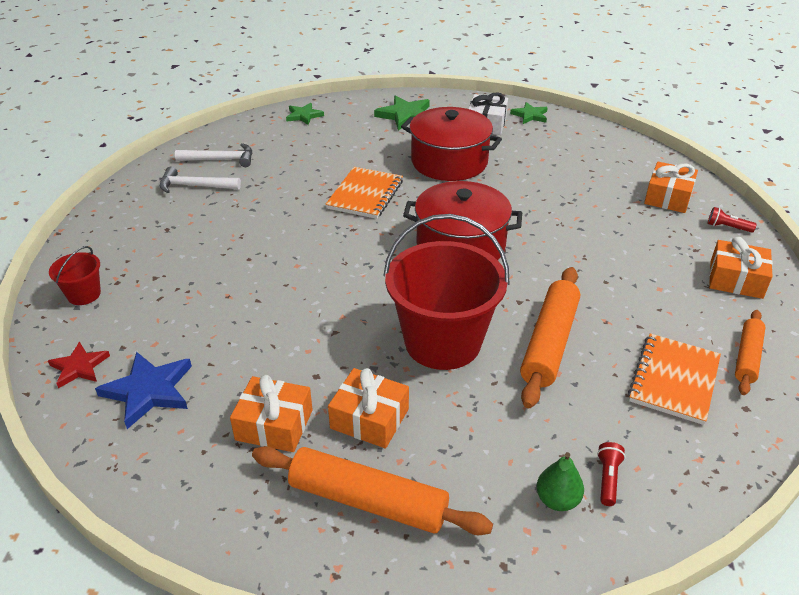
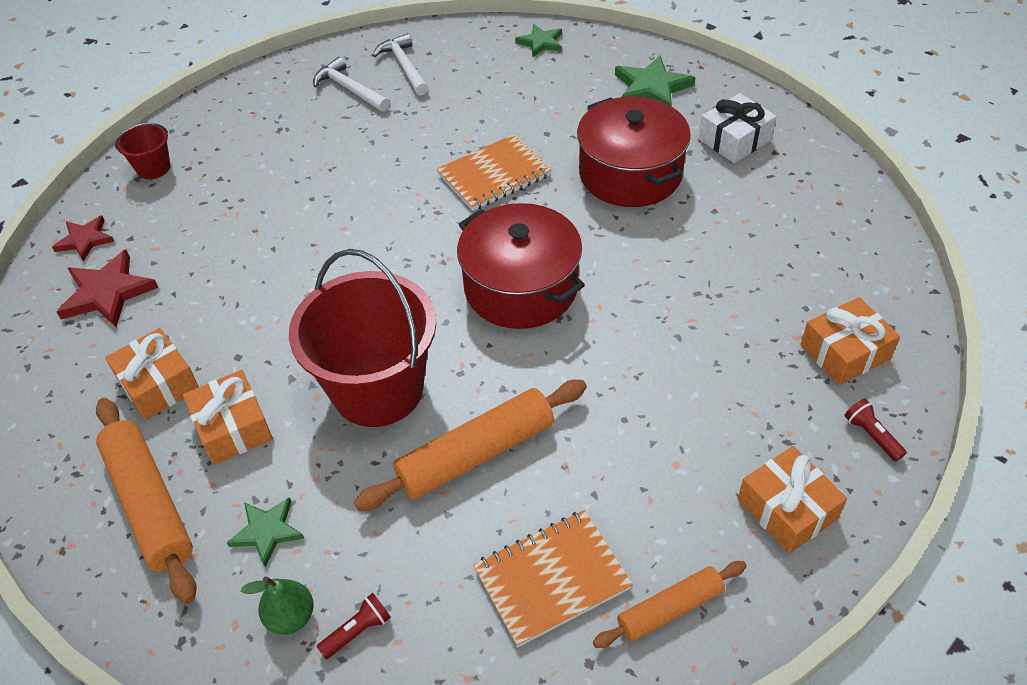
camera: 40 degrees right, 10 degrees up
(148, 391) = (107, 293): blue star -> red star
(221, 159) = (404, 66): white hammer -> white hammer turned 150 degrees counterclockwise
(530, 115) = (806, 150): green star -> green star (267, 531)

